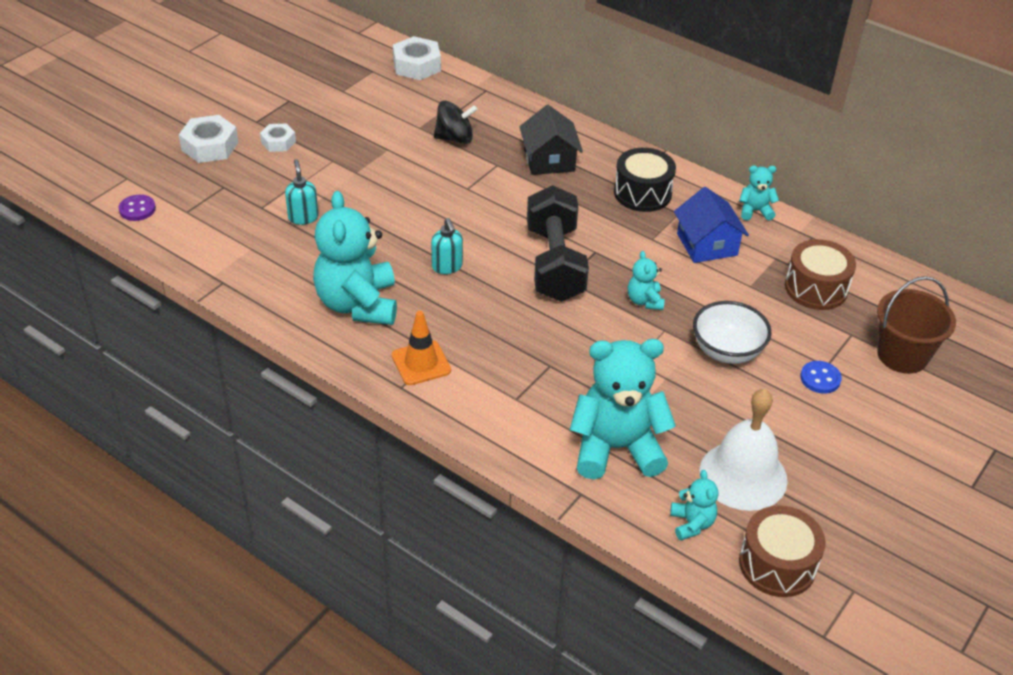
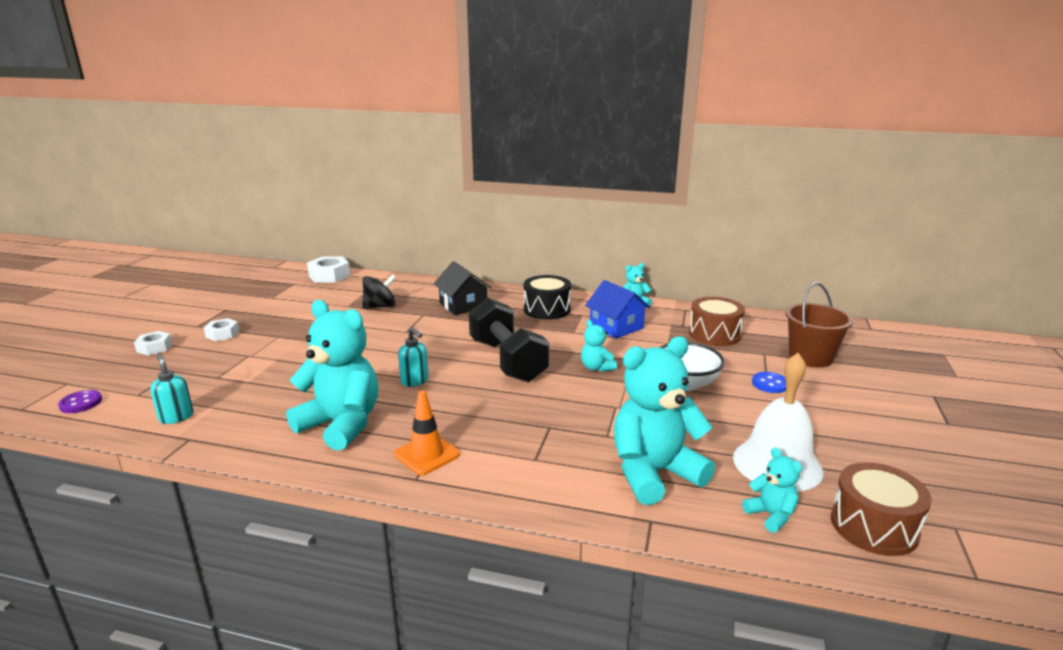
camera: 20 degrees left, 20 degrees down
(210, 146) = (154, 348): white nut -> white nut, size x0.62
(303, 217) = (262, 376): turquoise soap dispenser -> turquoise soap dispenser (176, 417)
(358, 304) = (341, 424): turquoise teddy bear -> turquoise teddy bear turned 150 degrees clockwise

